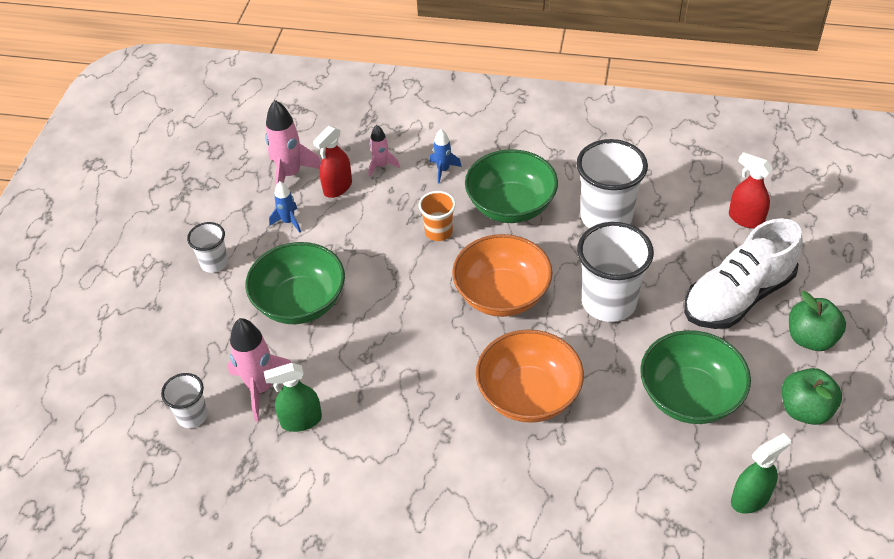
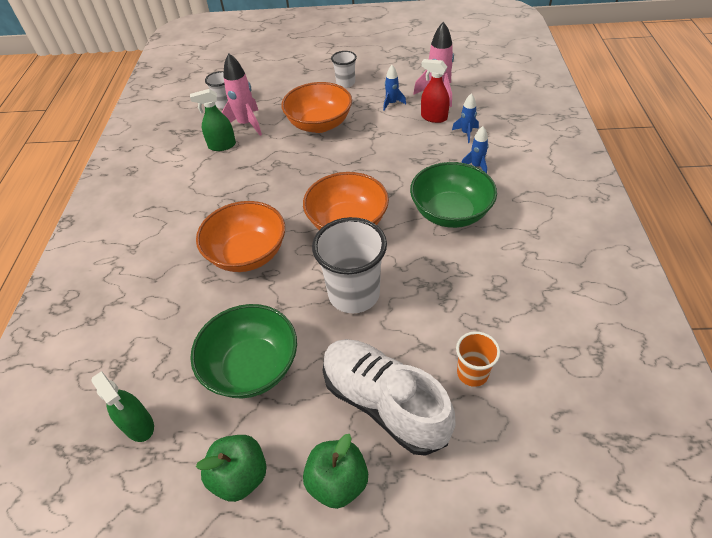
camera: 80 degrees right, 0 degrees up
(300, 302) = (319, 124): green bowl -> orange bowl
(301, 420) = (222, 145): green spray bottle -> green spray bottle turned 75 degrees counterclockwise
(381, 166) = (466, 133): pink rocket -> blue rocket
(438, 232) = (405, 176): orange cup -> orange cup (472, 373)
(606, 217) = (460, 280): white cup -> none
(745, 219) = (503, 405): red spray bottle -> none

